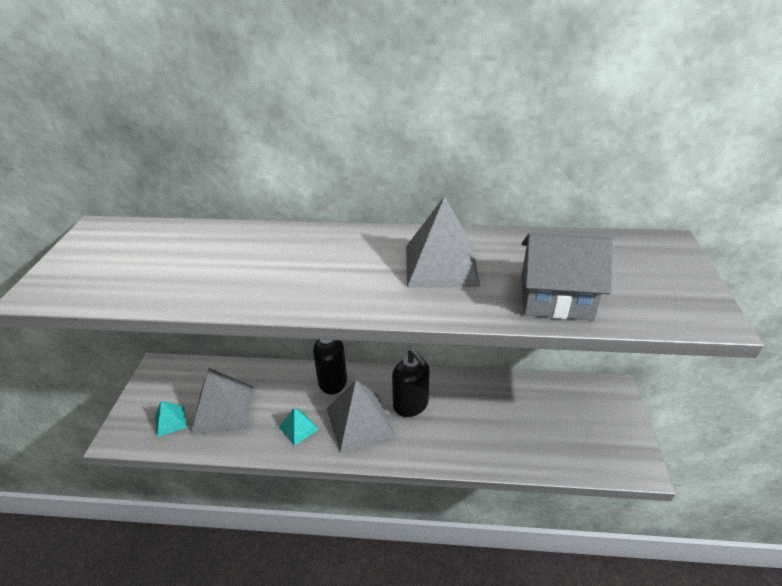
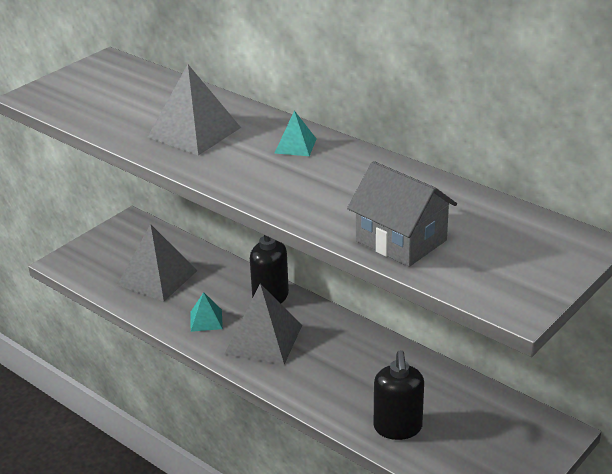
camera: 35 degrees right, 5 degrees down
(170, 421) = (109, 268): turquoise pyramid -> turquoise pyramid (295, 146)
(411, 405) = (324, 348): black soap dispenser -> black soap dispenser (397, 428)
(441, 265) = (339, 181): grey pyramid -> grey pyramid (194, 132)

